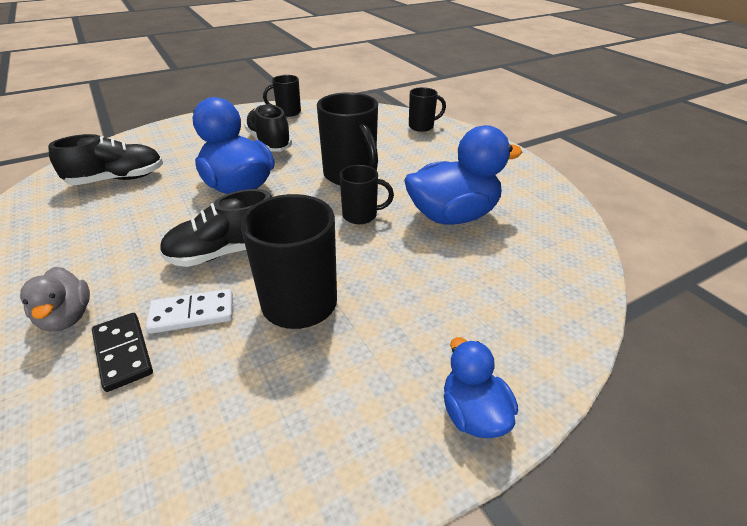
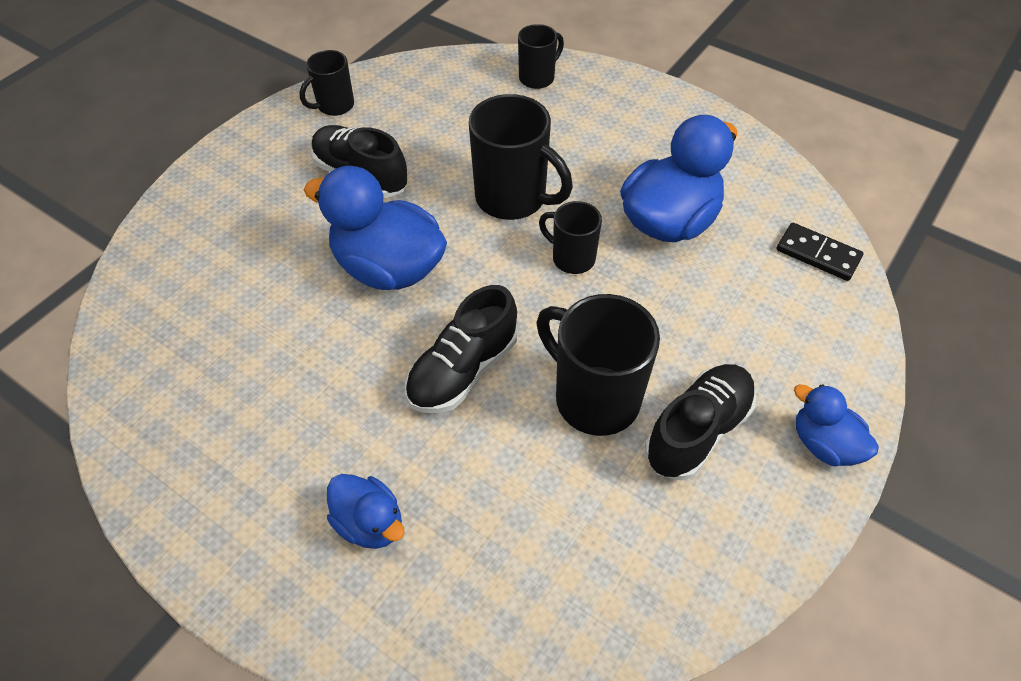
camera: 25 degrees left, 15 degrees up
(67, 317) = (370, 523): grey duck -> blue duck
(117, 179) = (212, 315): black shoe -> black shoe (697, 431)
(123, 353) = (472, 532): black domino -> black domino (817, 254)
(192, 314) = (500, 459): white domino -> none
(361, 215) = (572, 258): black mug -> black mug turned 120 degrees counterclockwise

